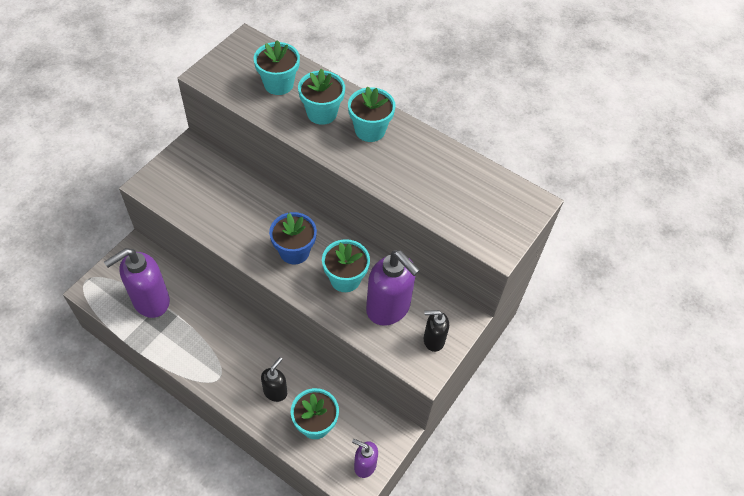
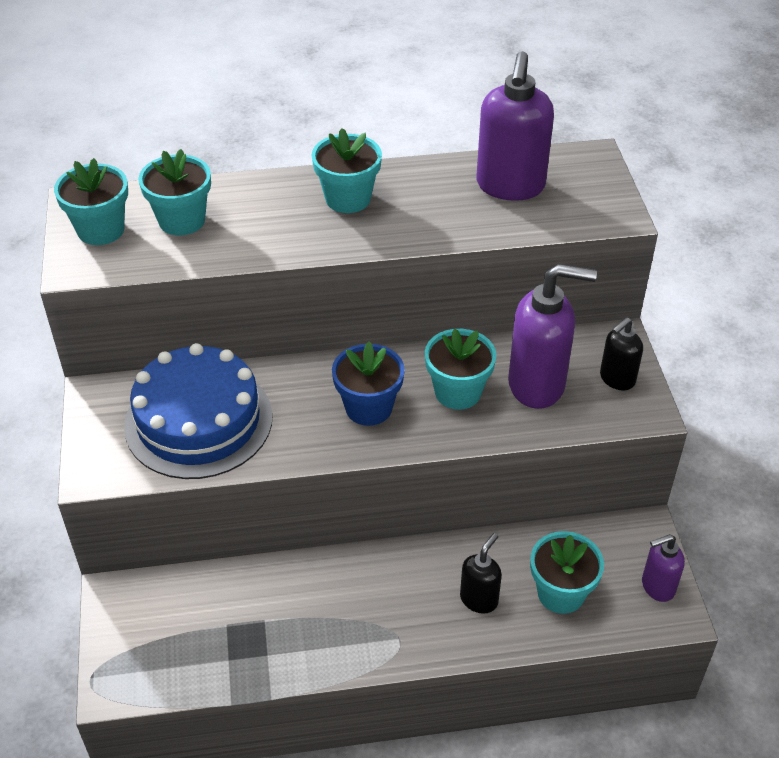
camera: 40 degrees left, 10 degrees down
(150, 301) = (210, 633): purple soap dispenser -> purple soap dispenser (510, 186)
(215, 195) = (198, 421): none -> blue cake
(275, 391) = (479, 599): black soap dispenser -> black soap dispenser turned 45 degrees clockwise
(322, 113) = (272, 216): turquoise flower pot -> turquoise flower pot (101, 230)

